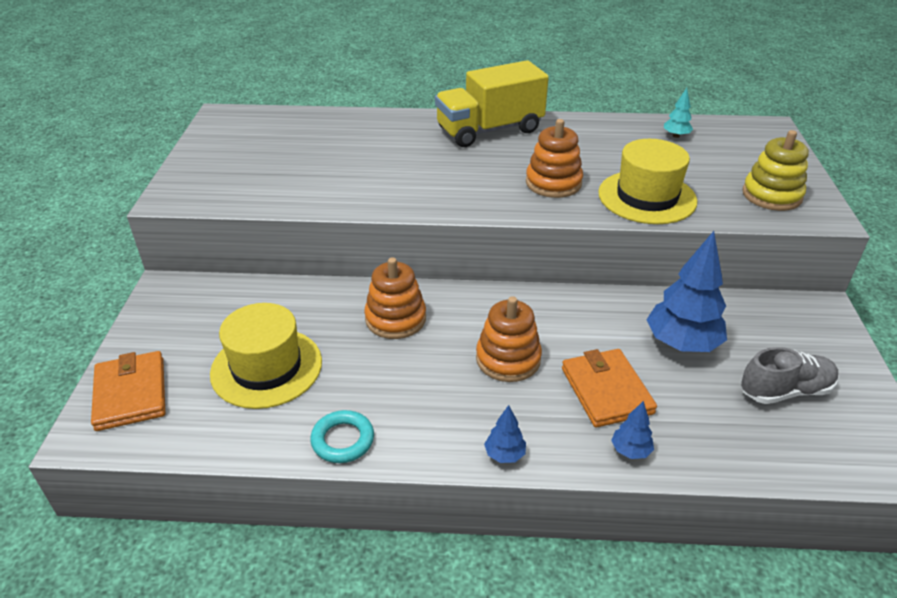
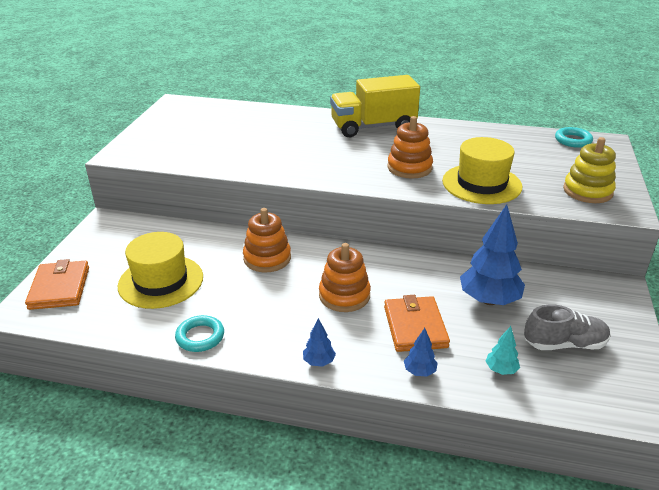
camera: 10 degrees right, 5 degrees down
(676, 136) = (523, 142): turquoise tree -> turquoise tree (501, 370)
(731, 129) = (573, 140): none -> turquoise ring

